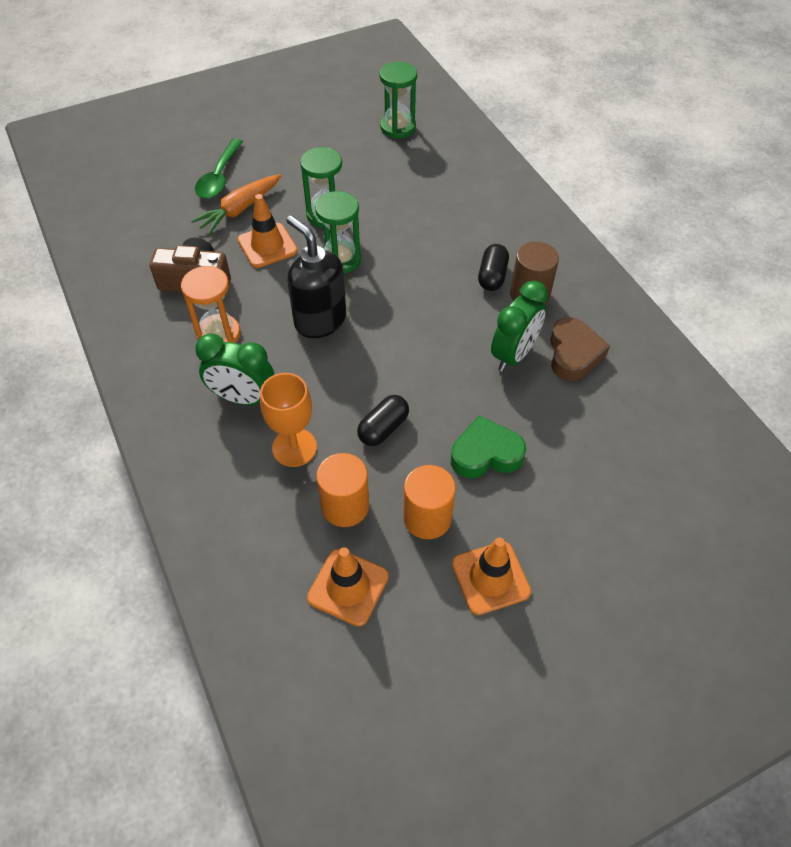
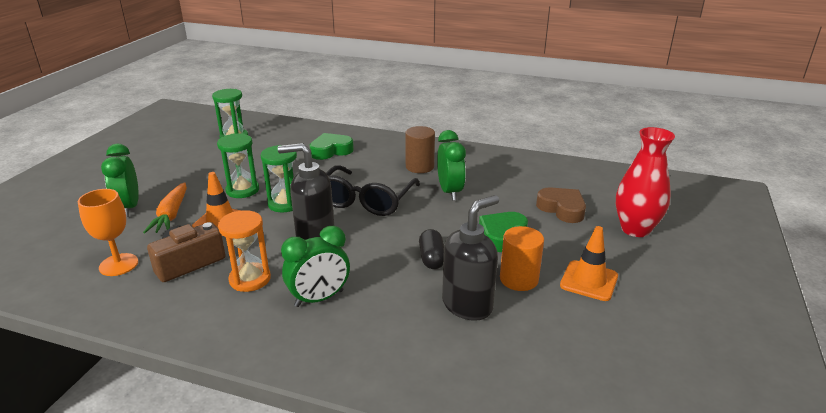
camera: 45 degrees left, 25 degrees down
(219, 177) = (129, 208): green spoon -> green clock
(294, 447) = (393, 300): orange goblet -> orange goblet (118, 265)
(345, 506) = (468, 305): orange cylinder -> black soap dispenser
(348, 587) = (531, 339): orange traffic cone -> none
(416, 307) = (366, 201): none -> black glasses
(468, 208) = (331, 151): none -> green heart
(492, 276) = (388, 169): black capsule -> none
(573, 354) = (477, 177): brown heart -> brown heart (562, 209)
(644, 562) = (635, 229): none -> red vase

